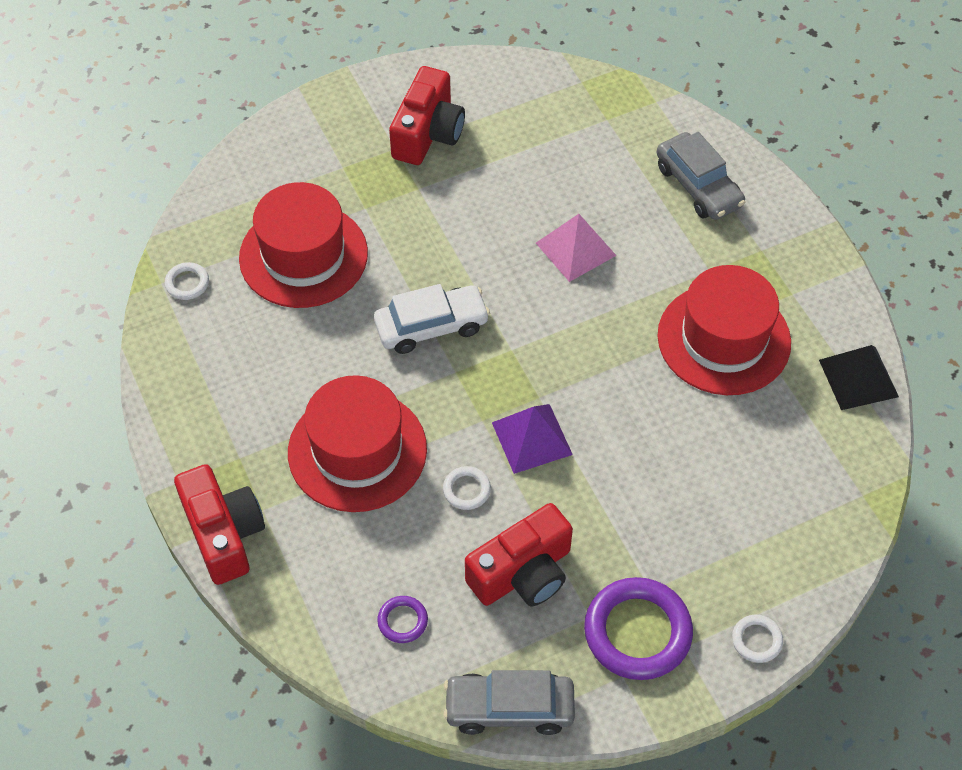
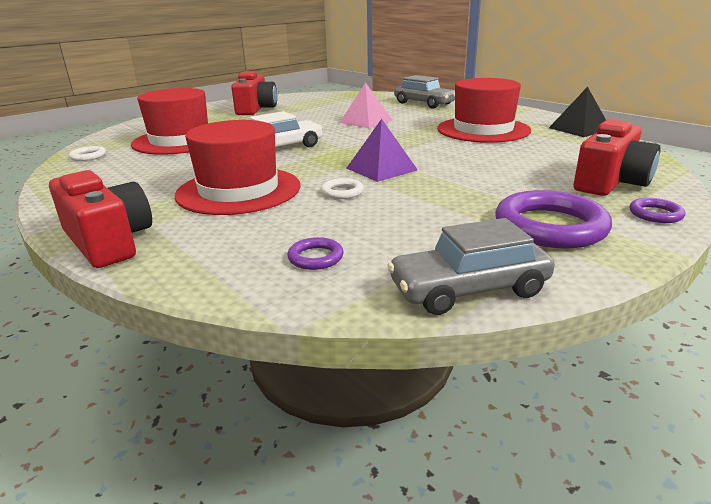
camera: 15 degrees left, 30 degrees down
(523, 573) = (418, 217): red camera -> red camera (610, 182)
(756, 640) = (655, 214): white ring -> purple ring

